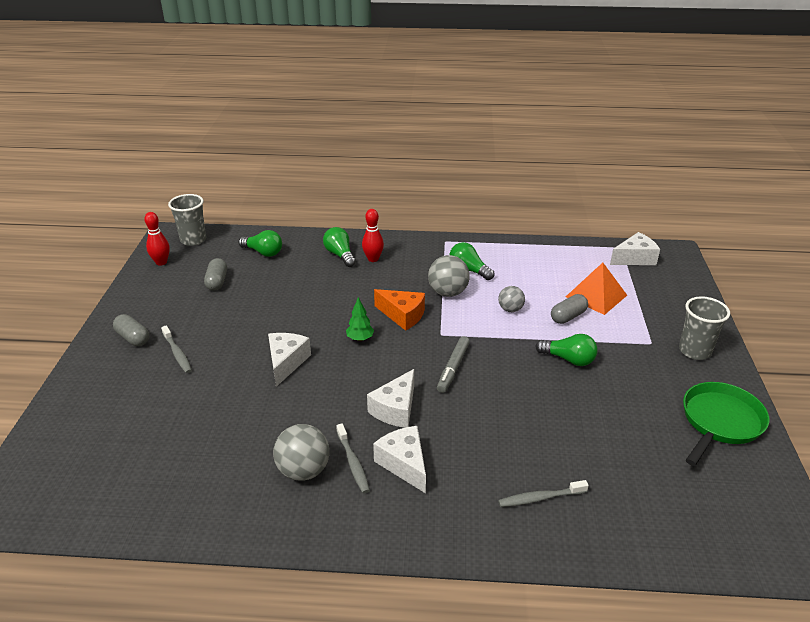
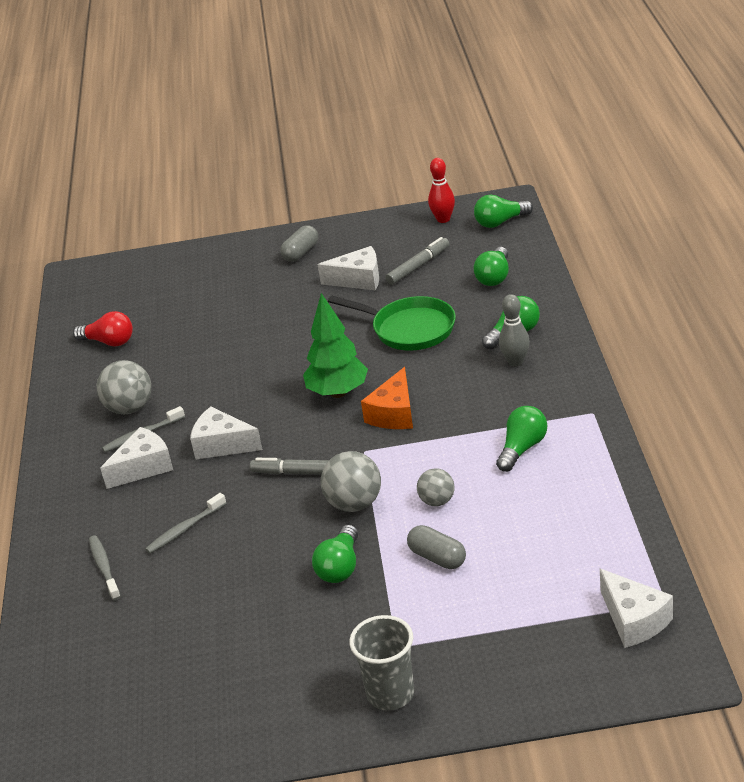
camera: 85 degrees right, 0 degrees up
(170, 483) = (109, 342): none -> red light bulb
(177, 354) = (282, 286): grey toothbrush -> grey toothbrush (184, 529)
(193, 240) = (500, 222): grey cup -> green light bulb
(217, 282) = (418, 266): grey capsule -> grey marker
(286, 362) = (284, 354): white cheese -> white cheese (358, 279)
(360, 339) = (338, 393): green tree -> green tree, size x1.89
(373, 259) = (515, 362): red bowling pin -> grey bowling pin
(448, 293) = (458, 440): grey ball -> grey ball (354, 504)
(596, 296) = (502, 582): orange pyramid -> none
(719, 422) = (240, 717): green pan -> green pan (409, 329)

